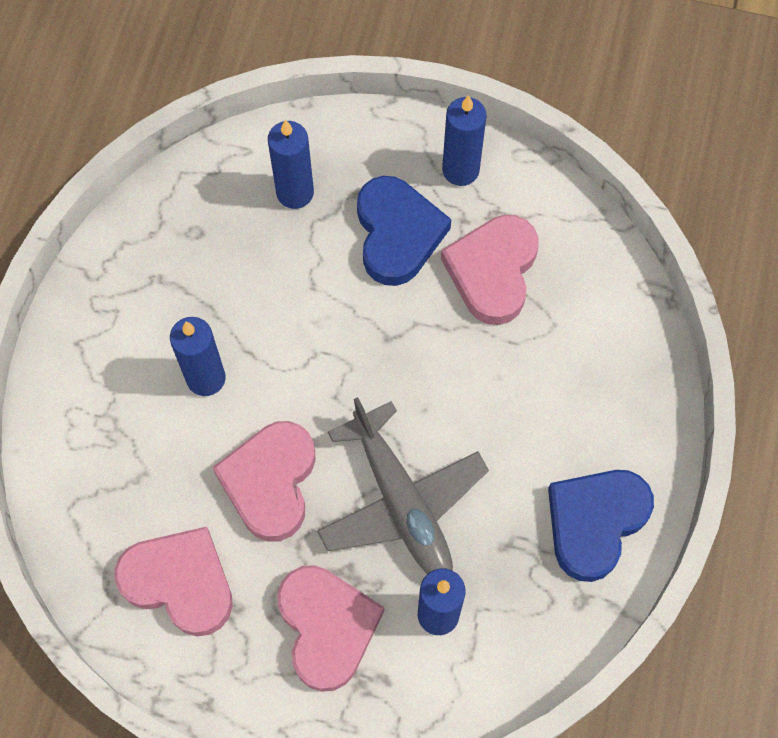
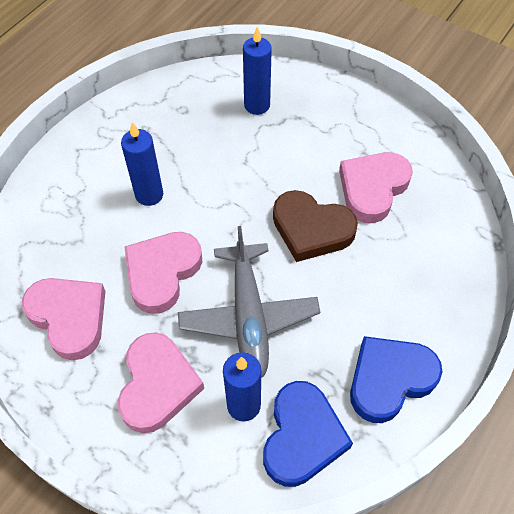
camera: 20 degrees right, 10 degrees down
(397, 234) = (315, 147): blue heart -> blue heart (302, 436)
(435, 357) = (311, 229): none -> brown heart
(460, 170) = (373, 123): blue candle -> none

